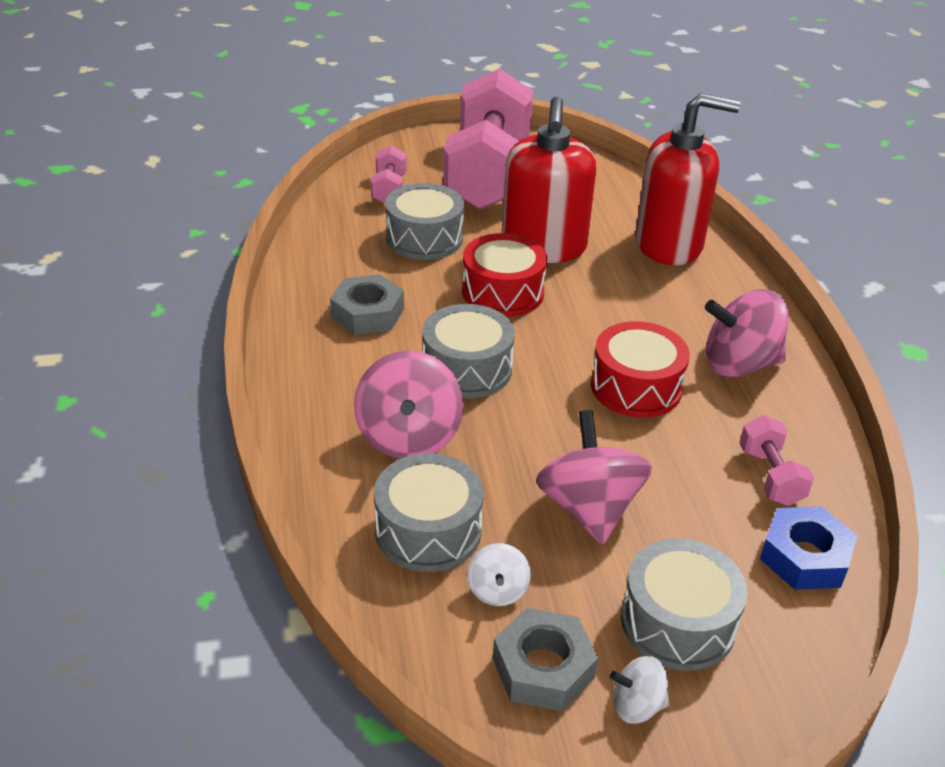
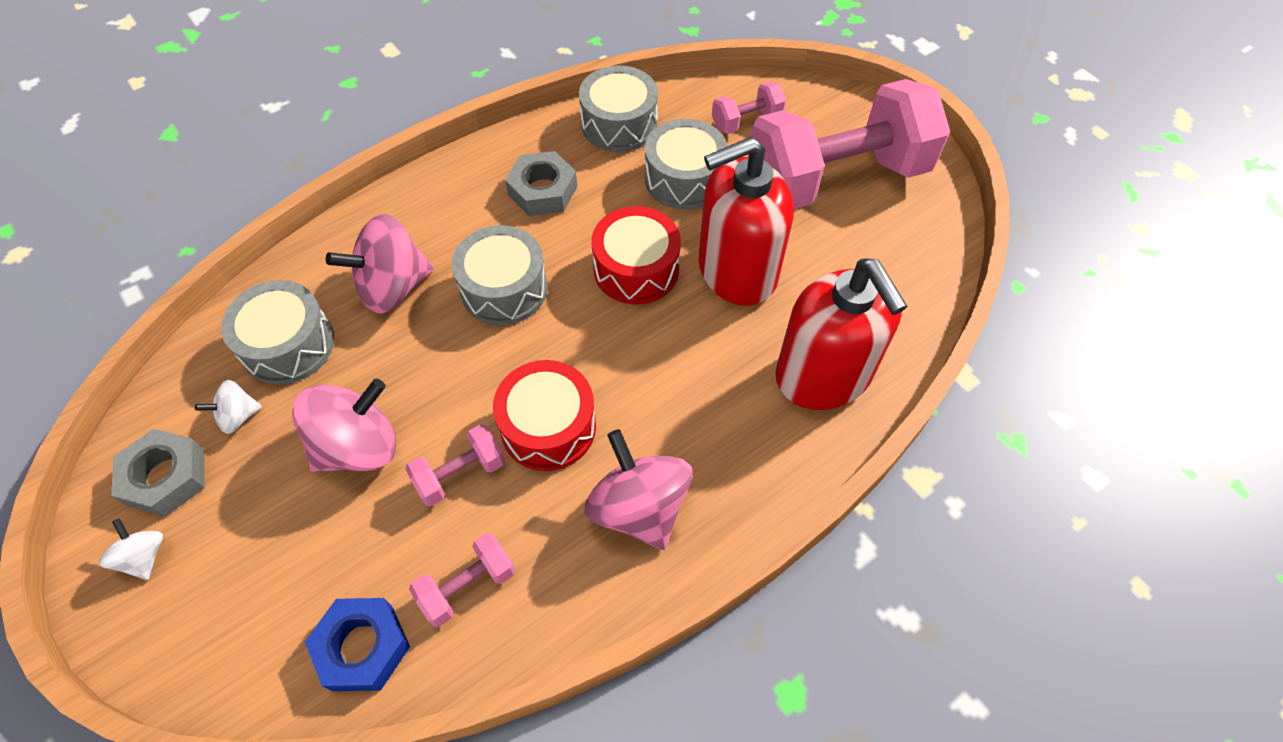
camera: 65 degrees right, 20 degrees up
(656, 451) = (460, 474): none -> pink dumbbell
(677, 622) = (243, 560): grey drum -> grey drum (619, 124)

